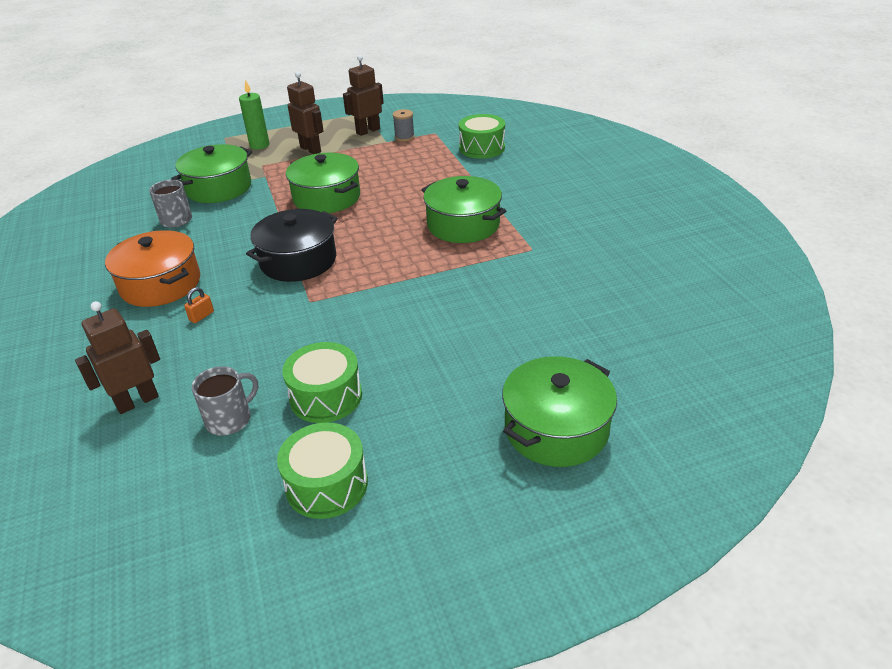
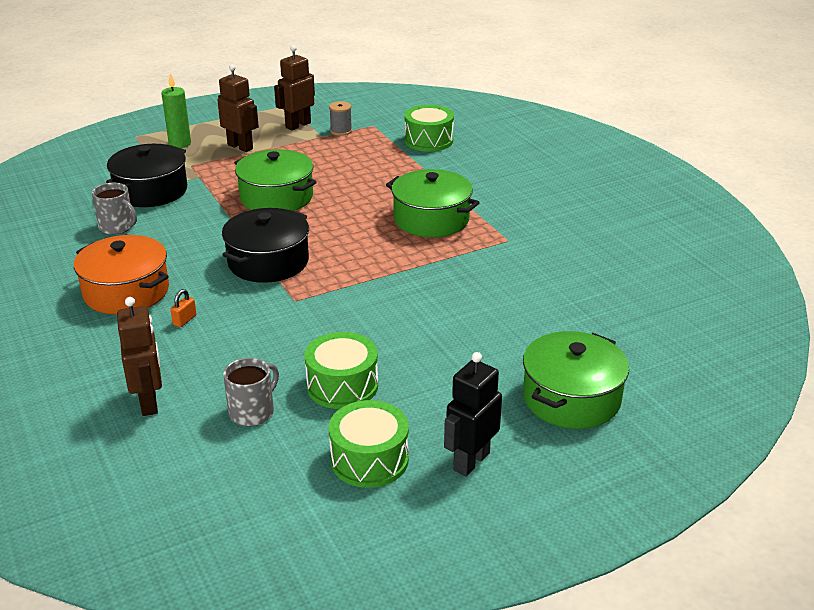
camera: 10 degrees left, 5 degrees down
(137, 401) = (149, 402): brown robot -> brown robot turned 120 degrees clockwise
(219, 188) = (151, 191): green pot -> black pot
(431, 496) = (471, 461): none -> black robot

